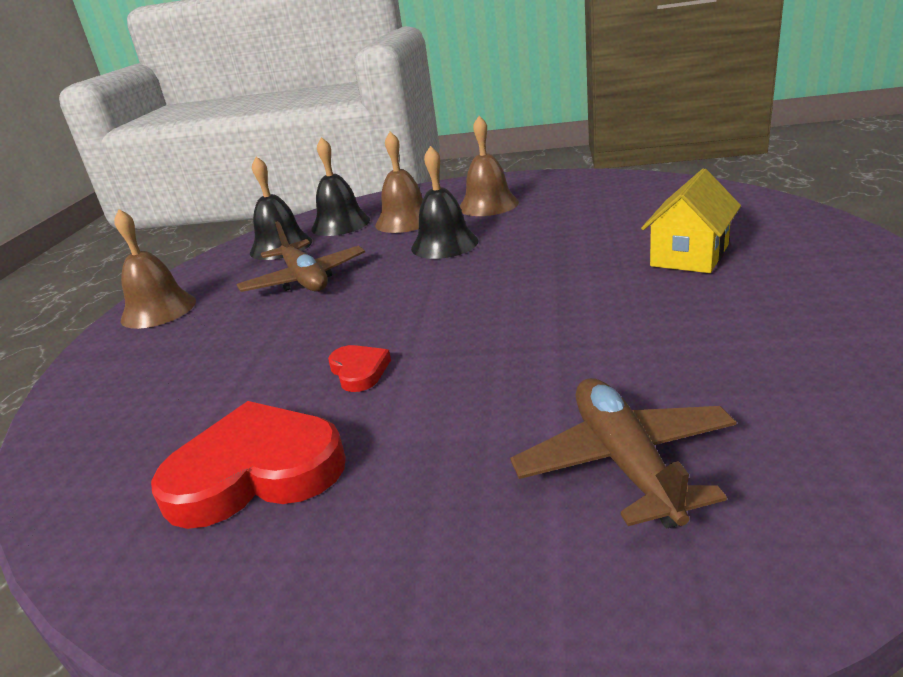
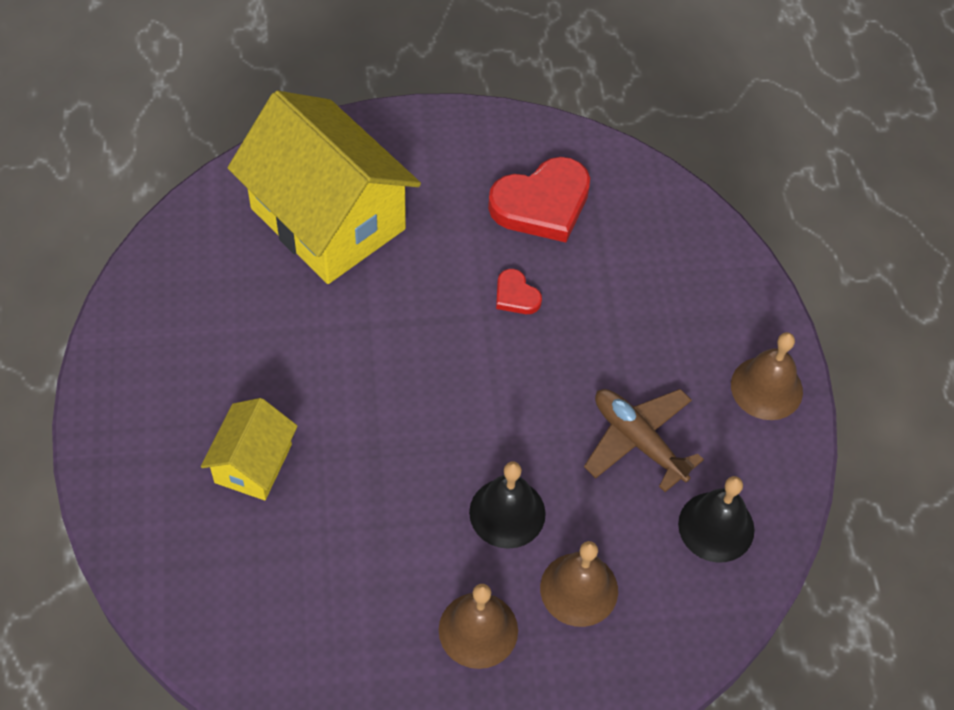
camera: 160 degrees right, 30 degrees up
(340, 224) = (668, 590): black bell -> none
(625, 462) = (328, 219): brown plane -> yellow house

